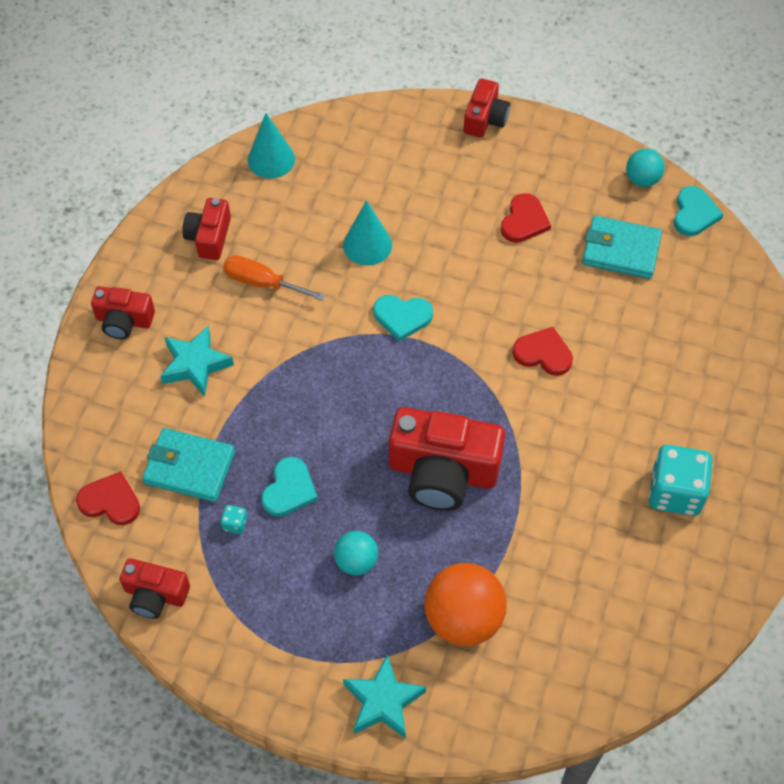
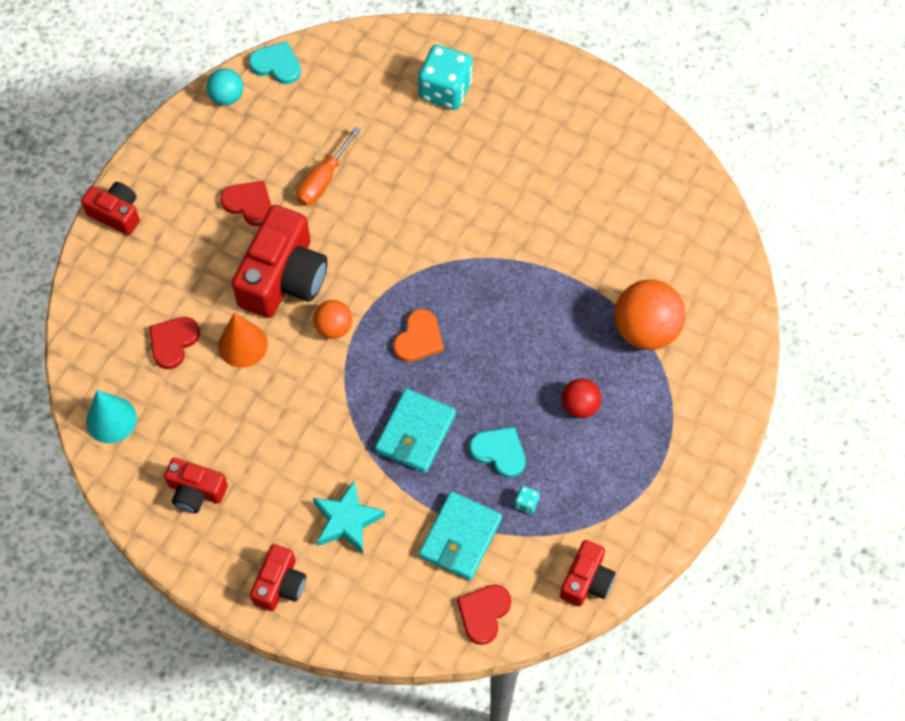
camera: 80 degrees left, 5 degrees up
(262, 282) = (264, 447): orange screwdriver -> orange screwdriver (323, 180)
(356, 561) = (580, 406): turquoise ball -> red ball
(367, 245) = (242, 345): turquoise cone -> orange cone
(383, 701) = (710, 404): turquoise star -> none
(402, 317) = (334, 327): turquoise heart -> orange ball
(405, 394) = (419, 338): none -> orange heart
(443, 472) = (504, 321): red camera -> red camera (283, 278)
(543, 353) = (399, 217): red heart -> red heart (173, 342)
(621, 250) = (302, 132): turquoise wallet -> turquoise wallet (415, 433)
(675, 492) = (555, 147): turquoise dice -> turquoise dice (445, 90)

